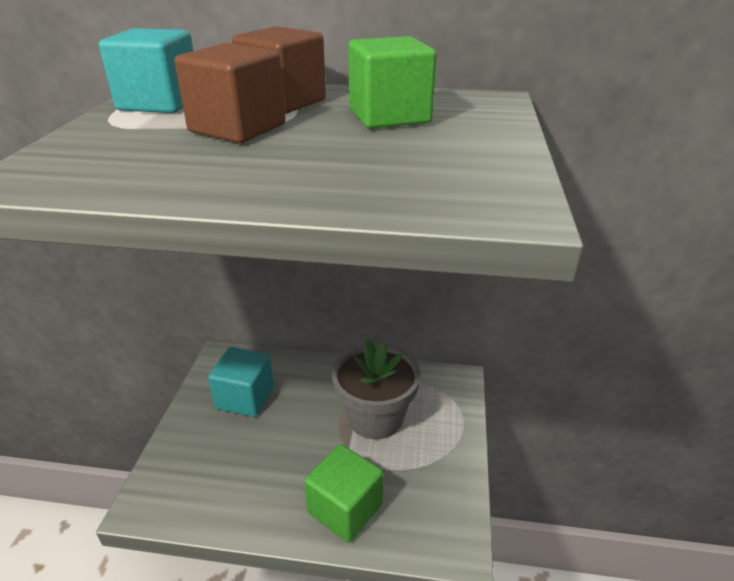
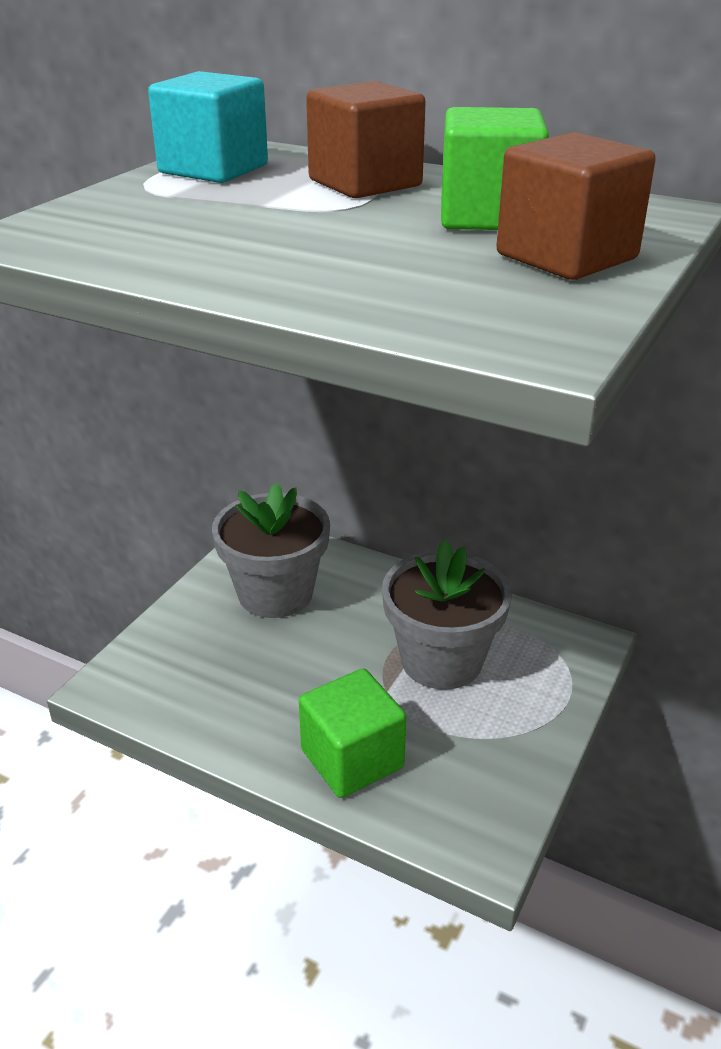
camera: 20 degrees right, 0 degrees up
(237, 128) = (283, 210): brown cube -> brown cube (566, 257)
(245, 398) = (275, 593): turquoise cube -> grey flower pot

